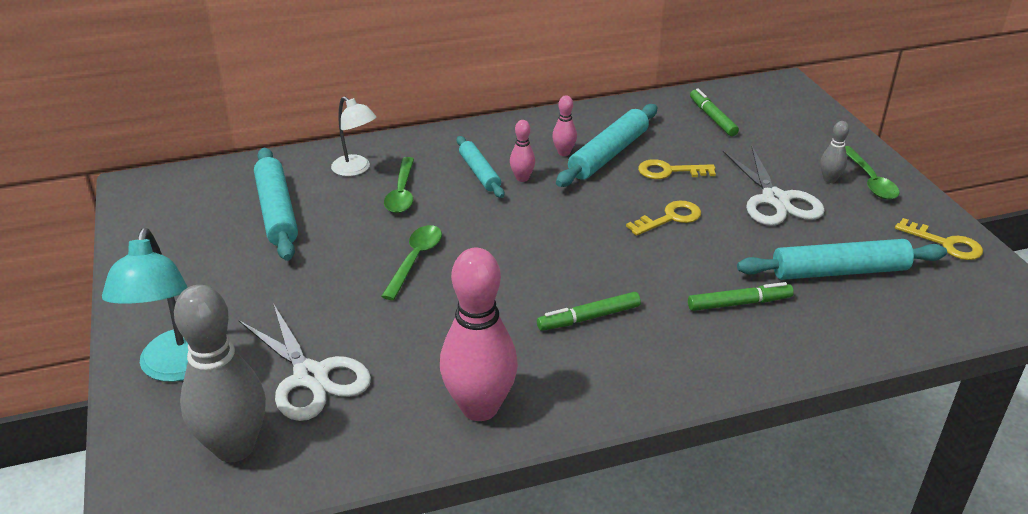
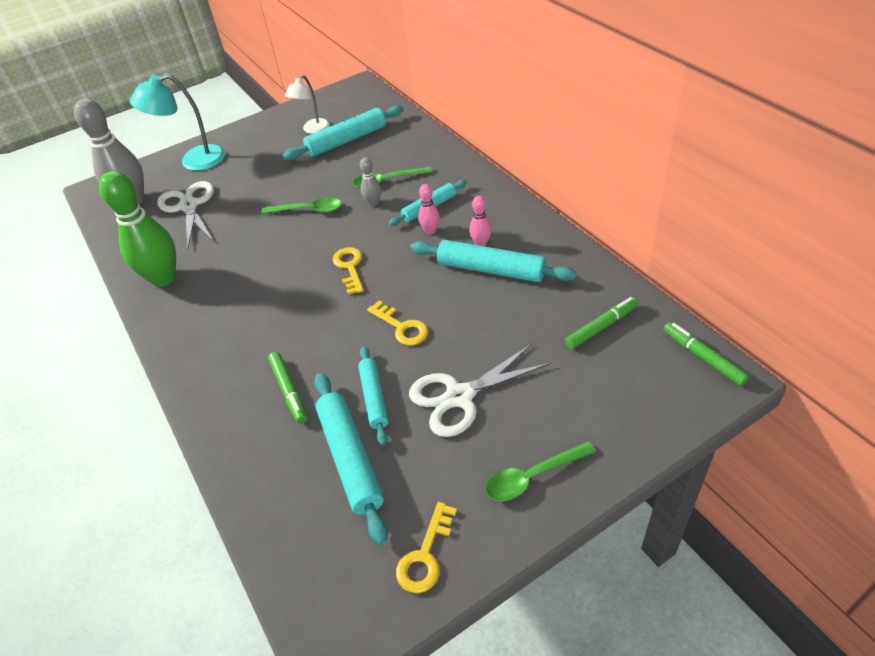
camera: 80 degrees right, 10 degrees up
(311, 376) = (189, 206): white scissors -> white scissors turned 120 degrees clockwise
(356, 169) = (409, 153): white lamp -> white lamp (313, 129)
(480, 407) = (164, 278): pink bowling pin -> green bowling pin
(589, 318) = (257, 307): green marker -> green marker (703, 357)
(669, 171) = (479, 313): yellow key -> yellow key (349, 267)
(764, 248) = (374, 398): none -> turquoise rolling pin
(829, 179) = (518, 438): grey bowling pin -> grey bowling pin (373, 203)

